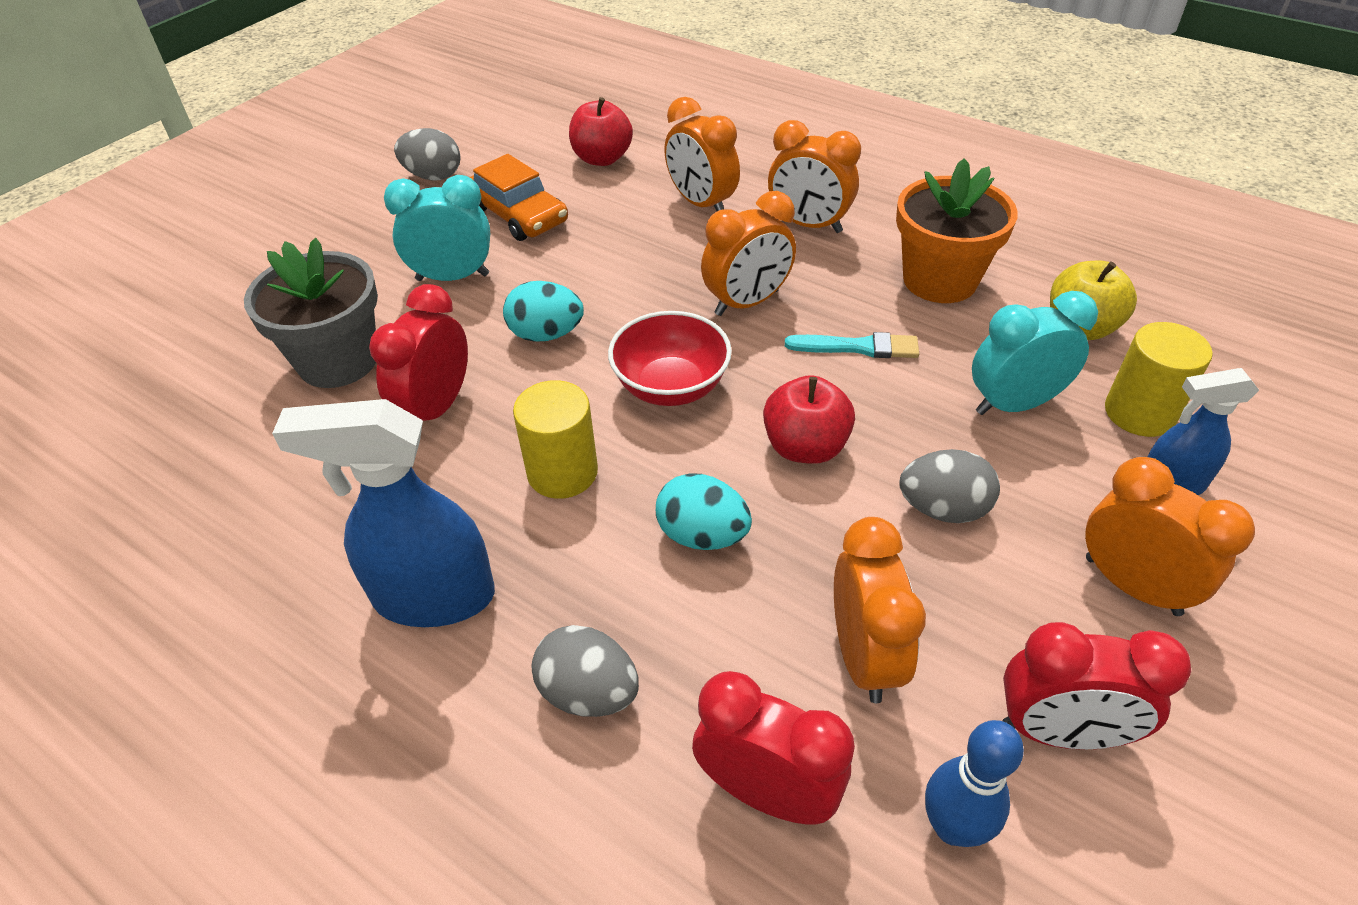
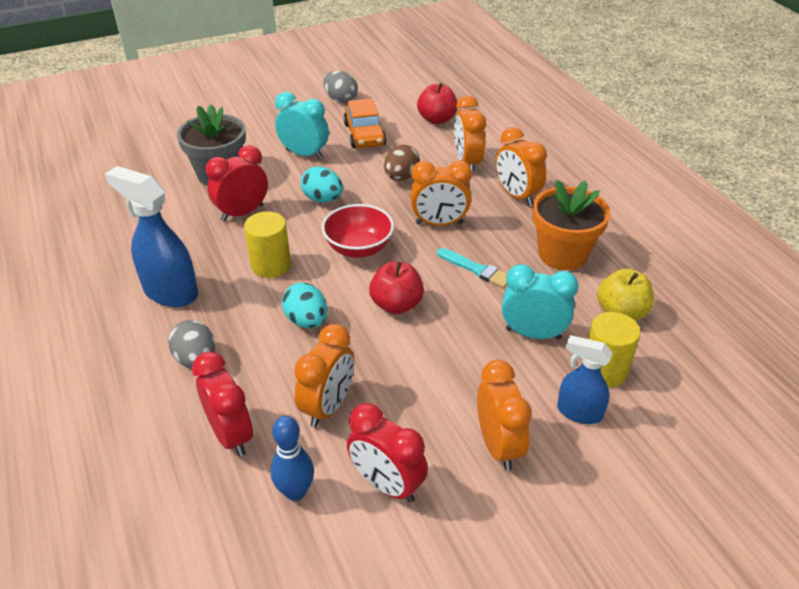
camera: 30 degrees right, 5 degrees down
(631, 258) = (401, 177): none -> brown egg
(943, 509) = (437, 364): grey egg -> none

